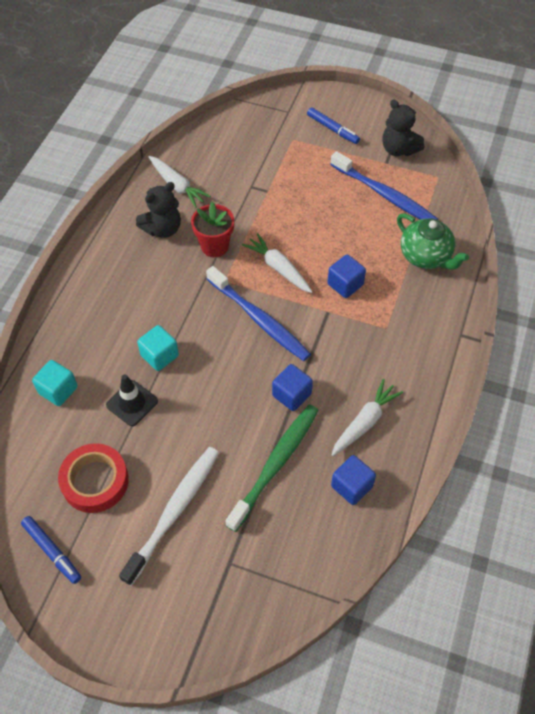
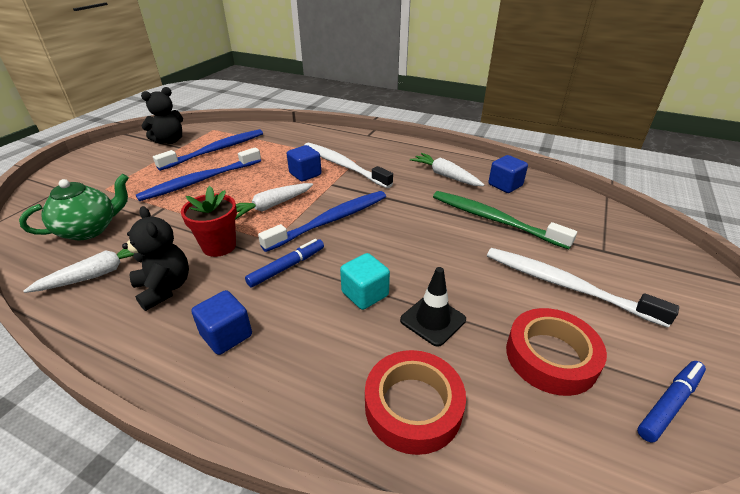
camera: 85 degrees left, 20 degrees down
(58, 390) = (413, 406): turquoise cube -> red tape
(291, 395) = (420, 207): blue cube -> blue cube (226, 335)
(318, 202) = (201, 180): none -> blue toothbrush
(332, 129) = (113, 167): blue marker -> blue marker (286, 267)
(371, 317) = (343, 166): none -> white toothbrush
(425, 257) = (291, 140): green teapot -> green teapot (90, 229)

